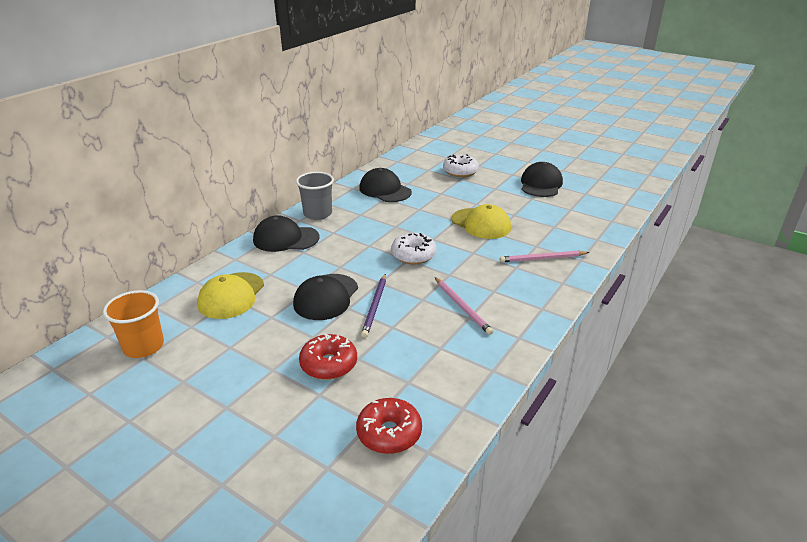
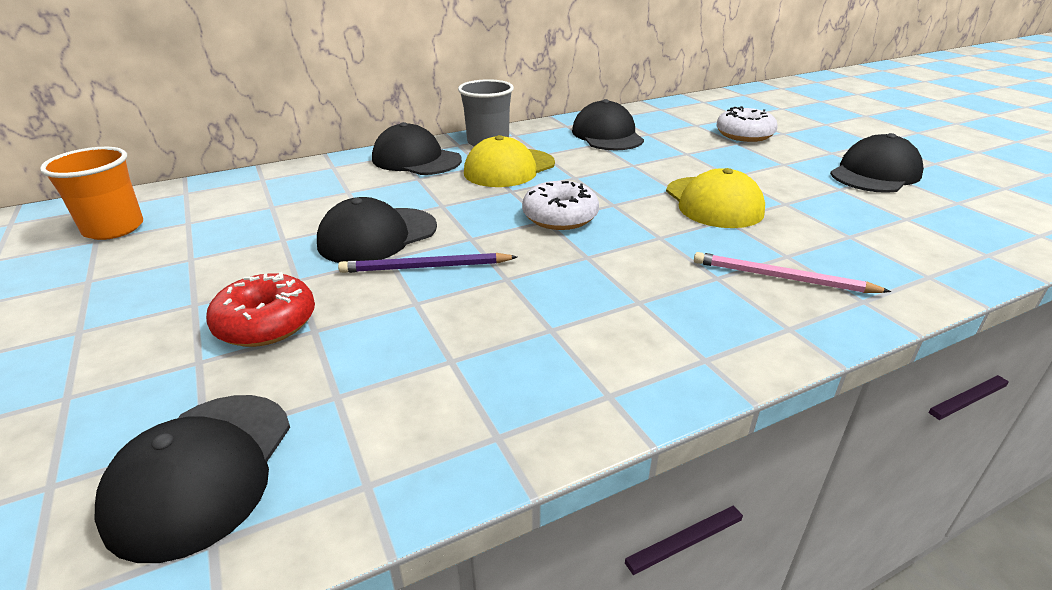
camera: 30 degrees right, 0 degrees up
(231, 296) = (274, 203): yellow cap -> yellow cap (509, 168)
(375, 306) = (425, 267): purple pencil -> purple pencil turned 45 degrees clockwise
(389, 433) = (202, 472): red donut -> black cap
(462, 307) = (557, 309): pink pencil -> none

